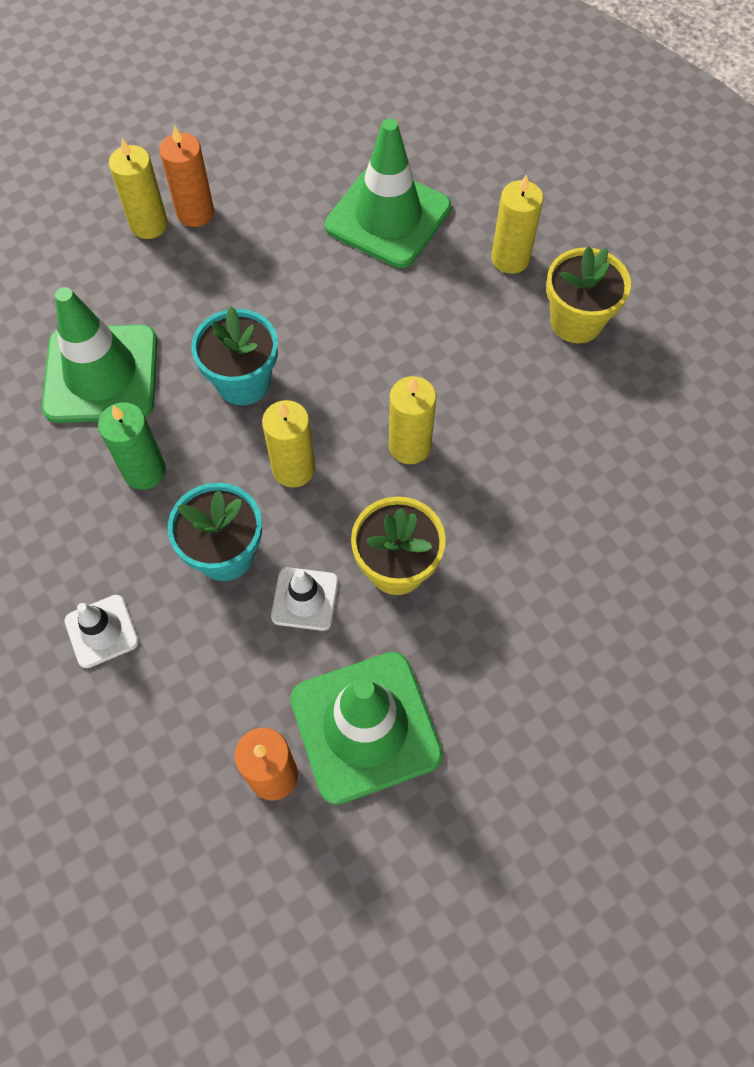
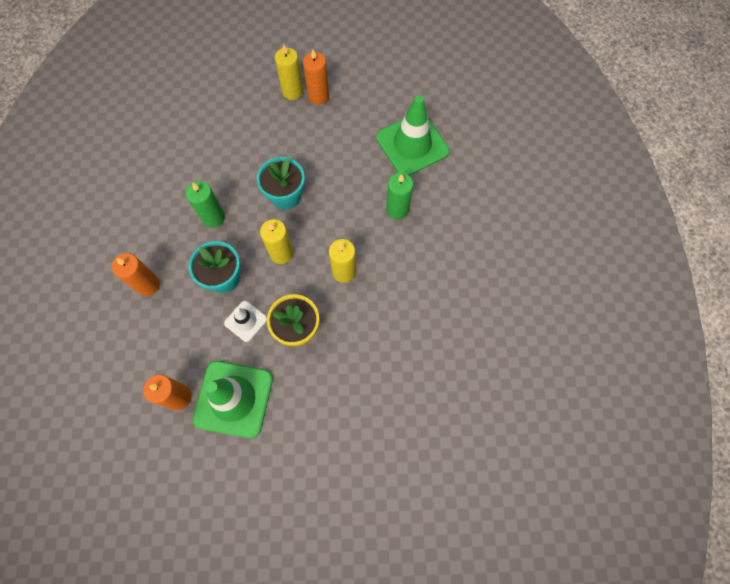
camera: 30 degrees right, 5 degrees up
(101, 374) = (224, 158): green traffic cone -> none
(102, 631) = (148, 285): white traffic cone -> orange candle
(429, 318) = (397, 210): none -> green candle
(510, 259) = (460, 198): yellow candle -> none
(576, 321) = (472, 250): yellow flower pot -> none

